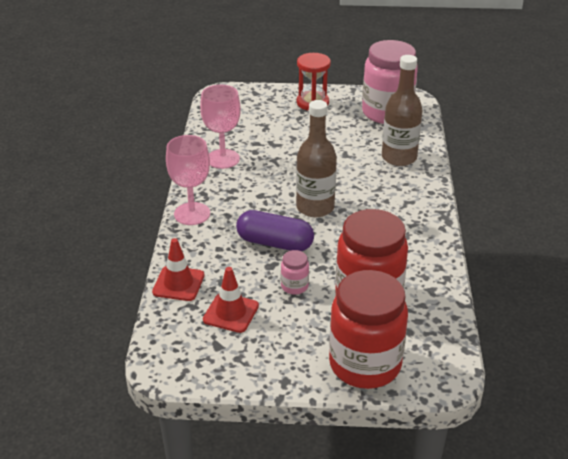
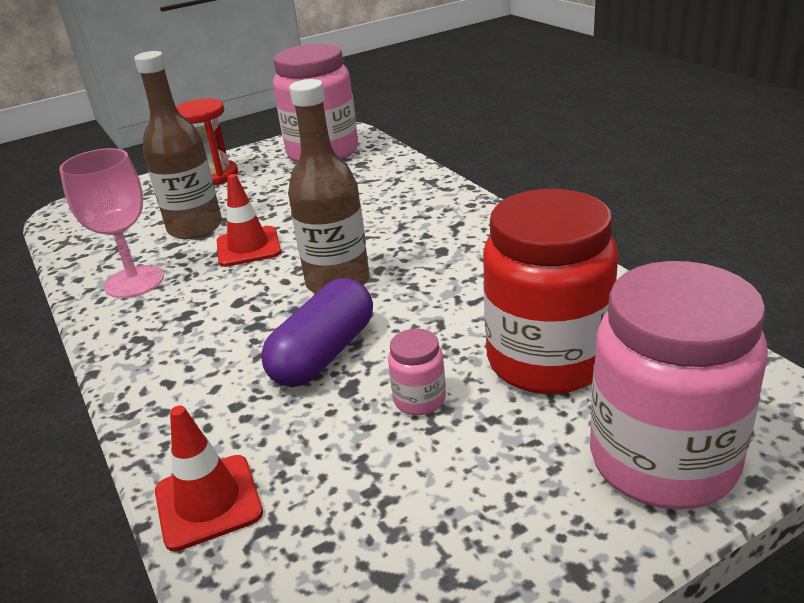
camera: 30 degrees left, 5 degrees down
(192, 214) = (142, 375): pink goblet -> none
(231, 313) = (355, 501): red traffic cone -> red traffic cone (248, 247)
(275, 243) = (324, 354): purple capsule -> purple capsule turned 45 degrees counterclockwise
(365, 364) = (663, 460): red jar -> pink jar
(399, 157) = (388, 187): brown bottle -> brown bottle (195, 228)

